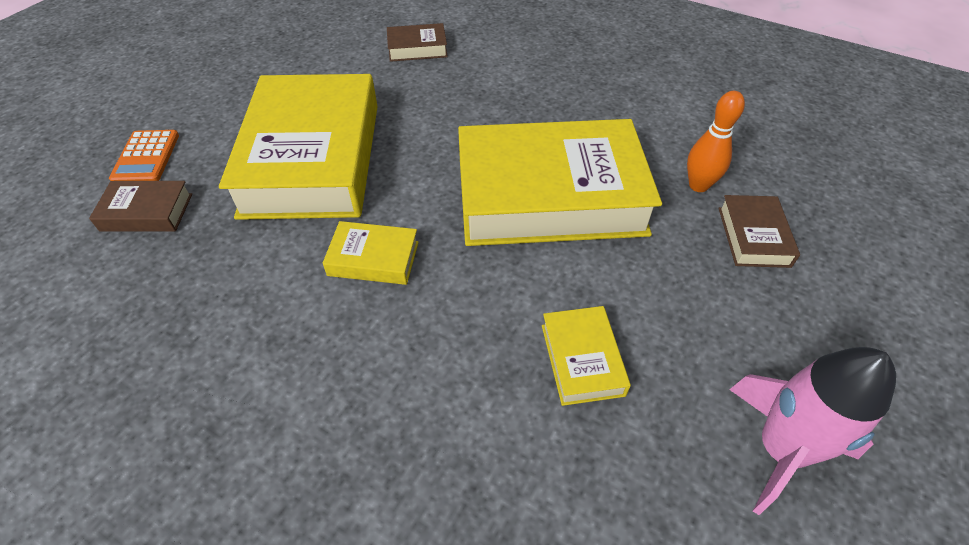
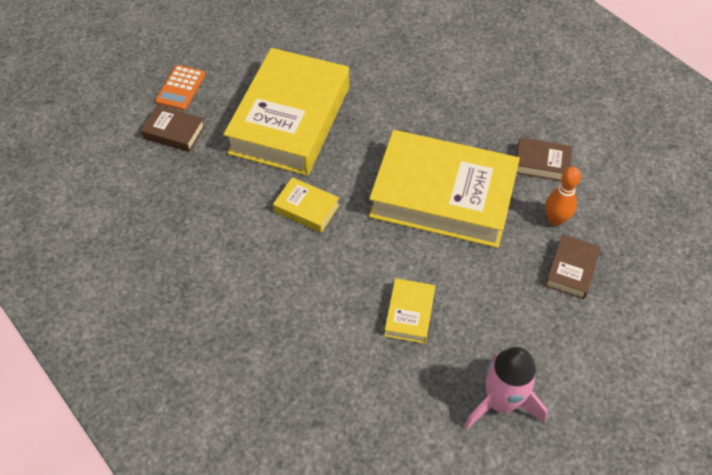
camera: 20 degrees right, 5 degrees up
(417, 48) = (399, 38): brown book -> brown book (541, 163)

